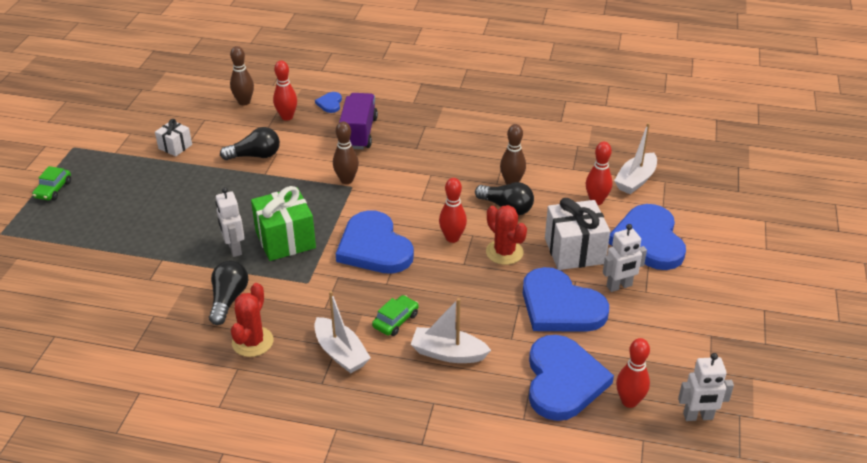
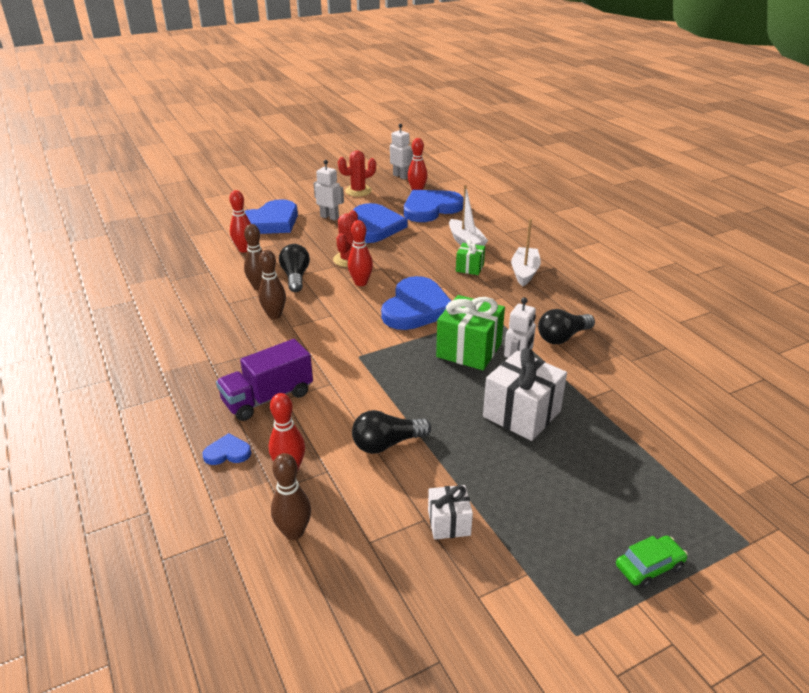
camera: 130 degrees left, 5 degrees down
(252, 342) = (573, 305): red cactus -> red cactus (358, 191)
(255, 156) = (387, 444): black light bulb -> black light bulb turned 60 degrees counterclockwise
(330, 103) = (227, 452): blue heart -> blue heart turned 150 degrees counterclockwise
(346, 180) = (353, 363): brown bowling pin -> brown bowling pin (274, 315)
(395, 320) = (469, 268): green car -> green gift
(574, 251) = (313, 239): white gift -> white gift (521, 414)
(635, 180) = (199, 244): white boat -> none

